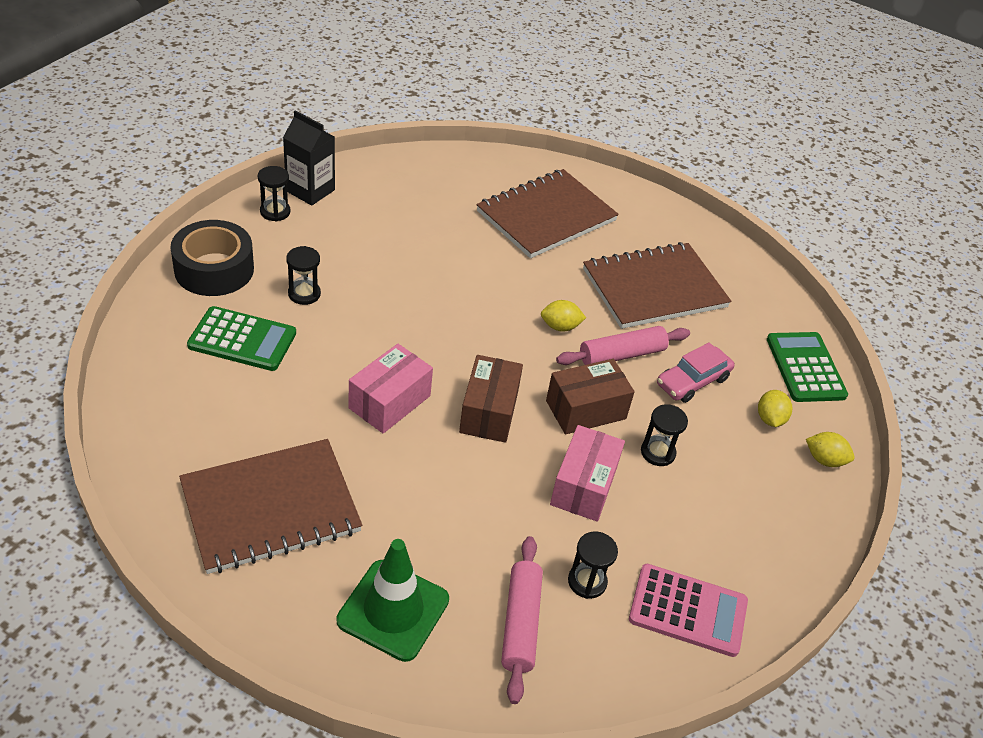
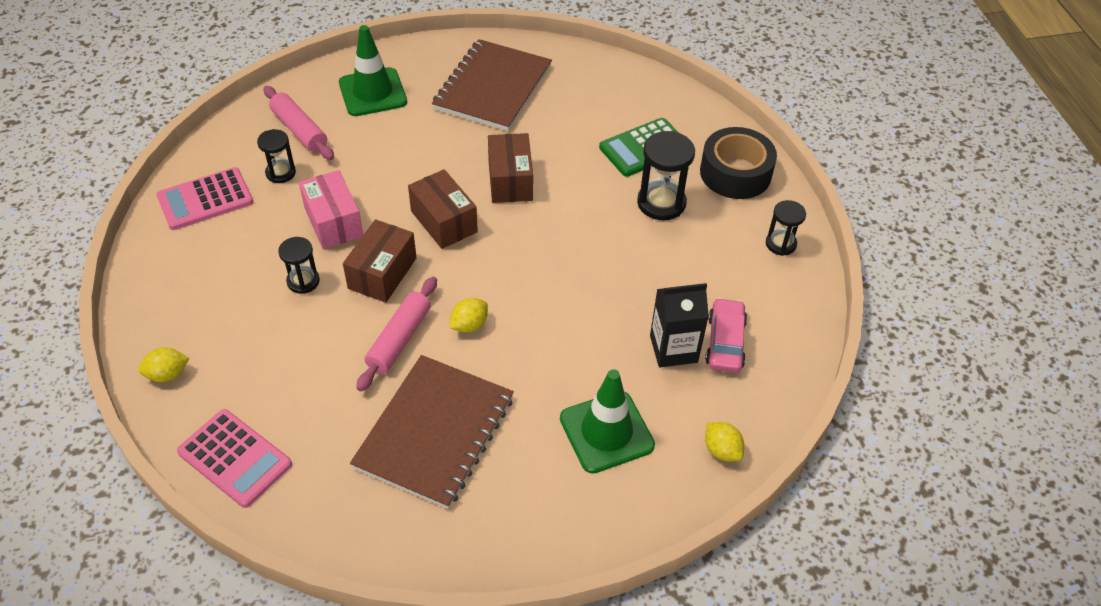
camera: 140 degrees right, 5 degrees up
(304, 294) = (661, 203): black hourglass -> black hourglass, size x1.62
(310, 190) = (794, 283): black carton -> black carton (673, 349)
(389, 402) = (510, 181): pink box -> brown box
(546, 216) = (606, 432): brown notebook -> green traffic cone
(692, 381) = (324, 361): pink car -> pink car (725, 342)
(770, 419) = (235, 377): yellow lemon -> yellow lemon (721, 450)
(805, 367) = (235, 458): green calculator -> pink calculator

